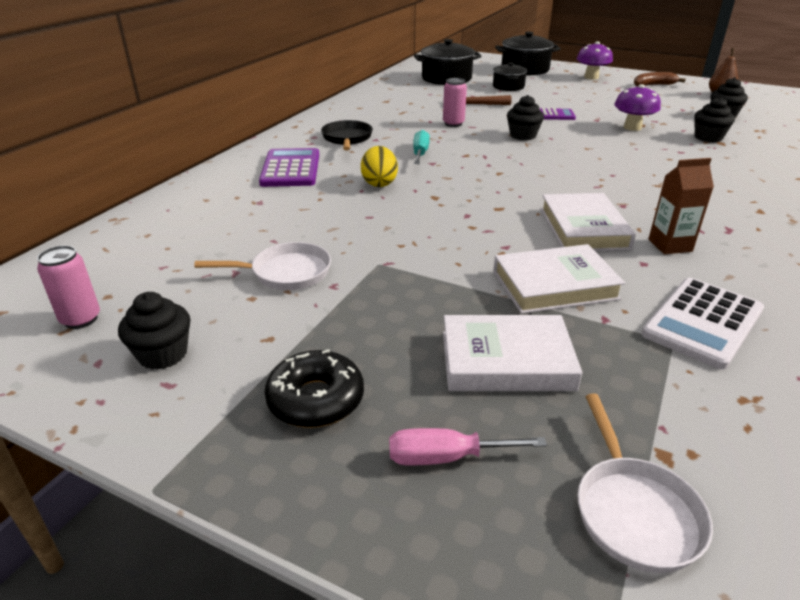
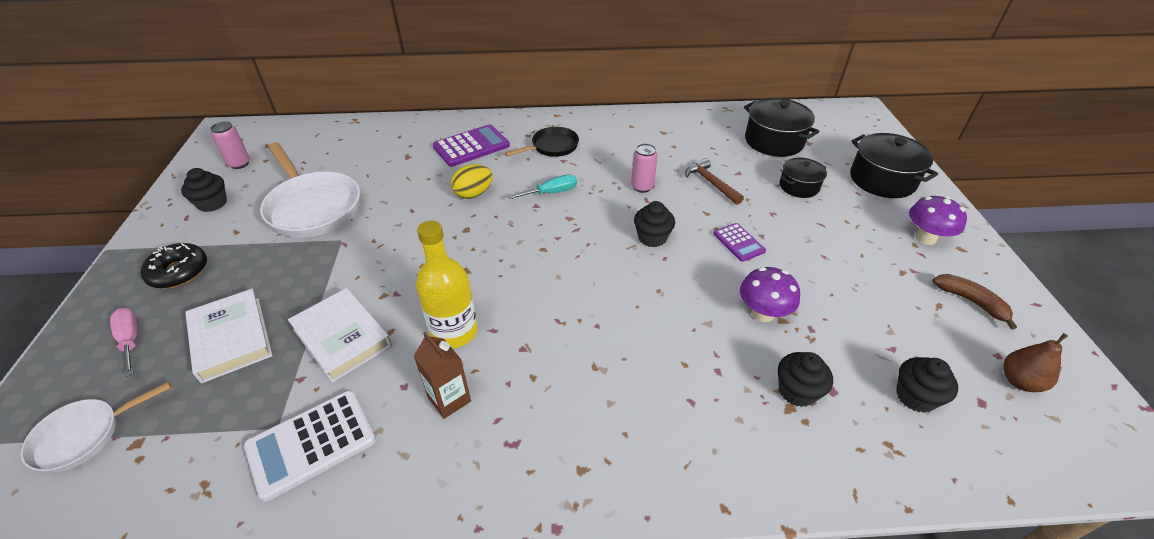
camera: 60 degrees right, 10 degrees up
(286, 273) = (313, 207): white pan -> white pan, size x1.73
(583, 228) = (454, 332): white book -> yellow bottle
(702, 322) = (311, 443): white calculator -> white calculator turned 45 degrees counterclockwise

